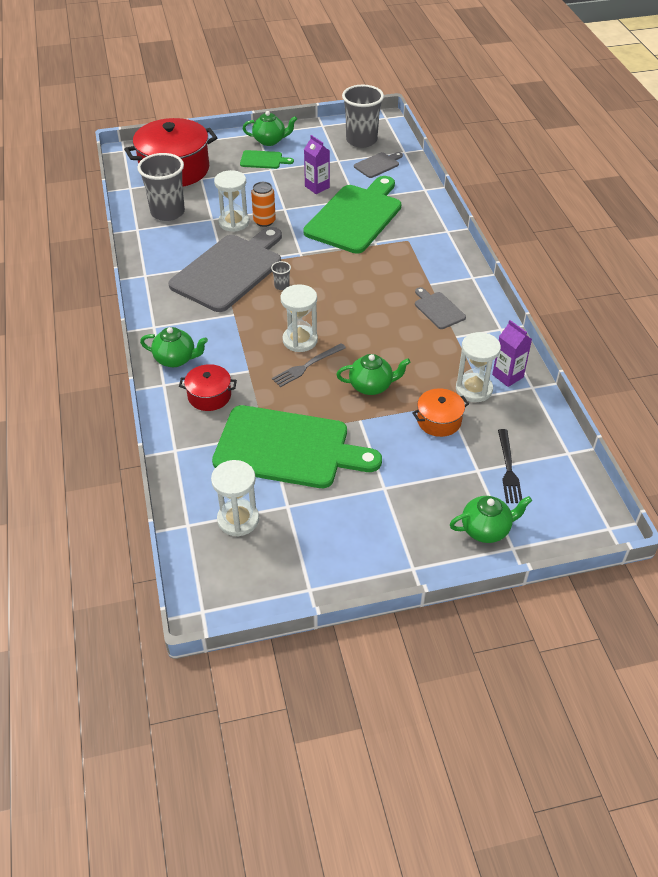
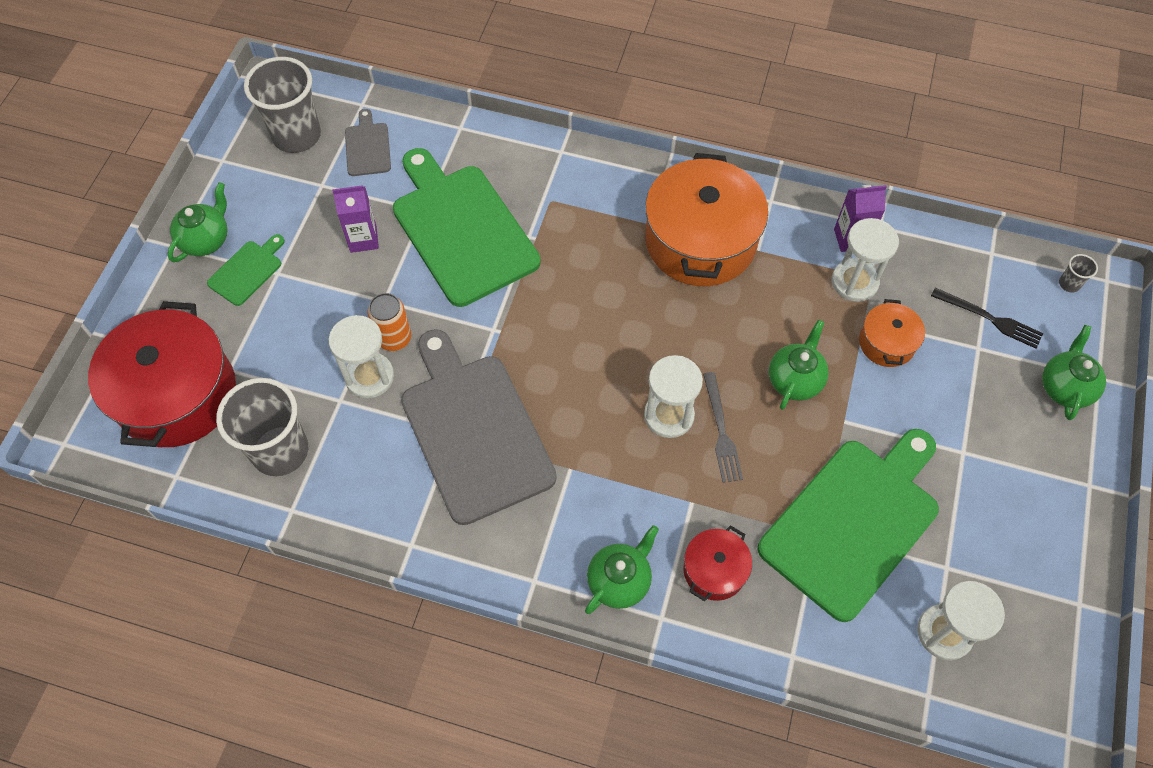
camera: 60 degrees left, 15 degrees up
(282, 286) = (548, 384): grey cup -> grey cup (1069, 284)
(438, 309) = (700, 241): grey cutting board -> orange pot

